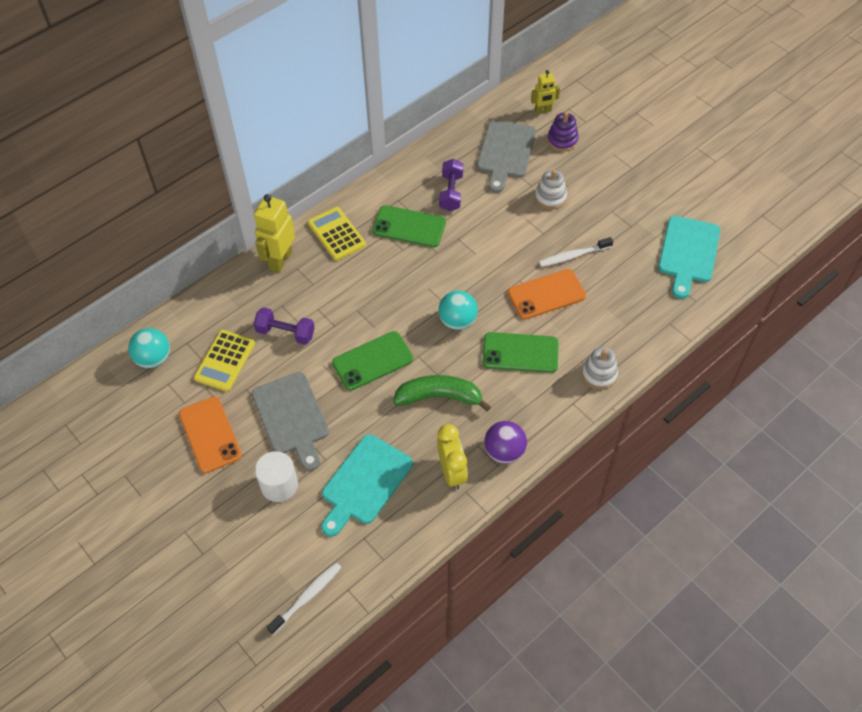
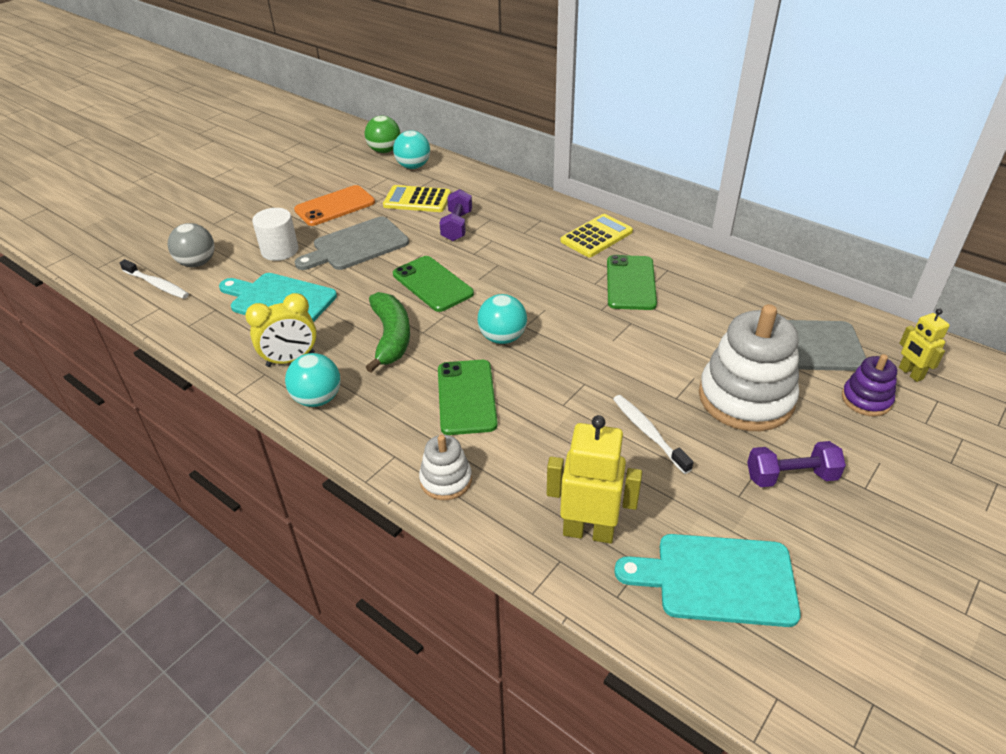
camera: 80 degrees right, 15 degrees down
(105, 383) = (384, 151): none -> green ball
(278, 562) = (197, 263): none -> grey ball
(280, 260) = (547, 209): yellow robot -> yellow robot (588, 531)
(451, 192) = (702, 308): purple dumbbell -> purple dumbbell (791, 476)
(504, 451) = (317, 399): purple ball -> turquoise ball
(546, 294) = (569, 412): orange phone -> none
(550, 197) = (745, 398): white stacking toy -> white stacking toy, size x1.97

